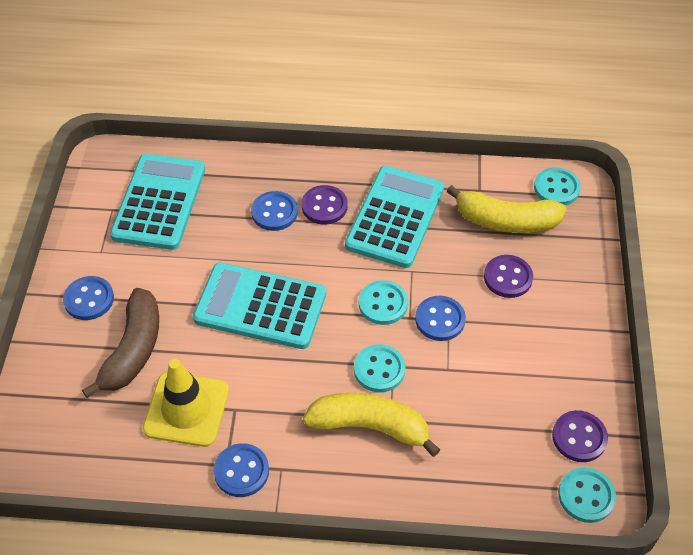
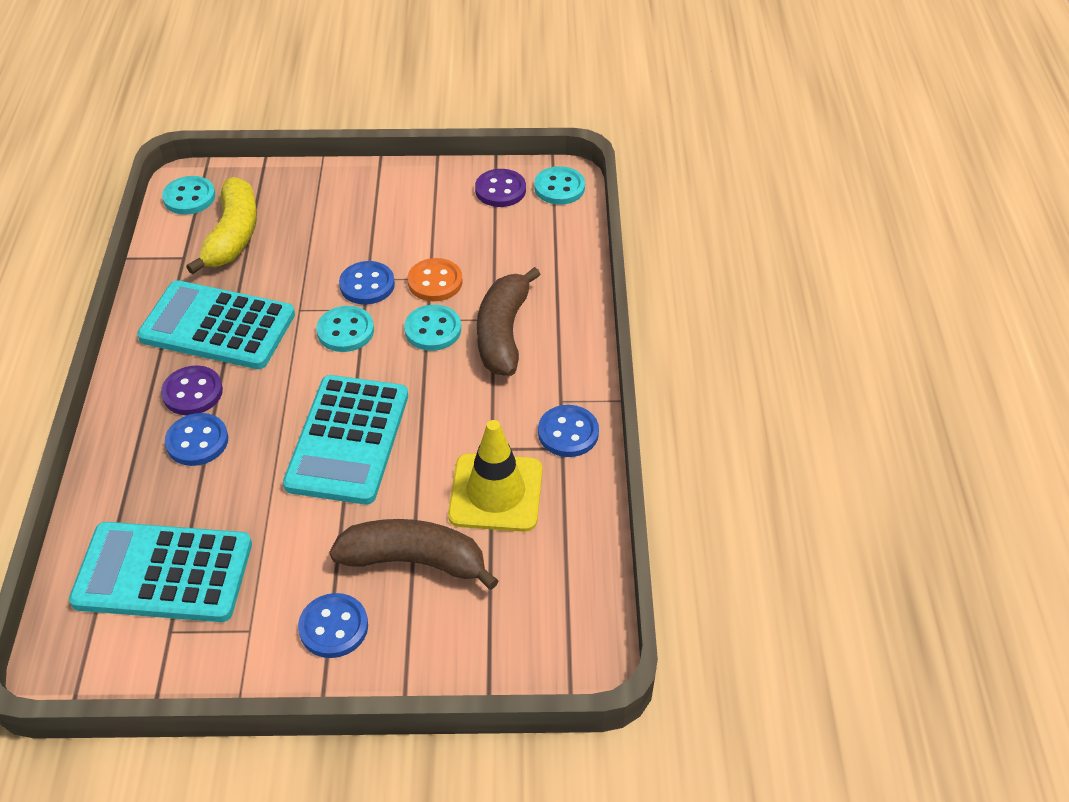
camera: 95 degrees left, 5 degrees down
(370, 427) = (503, 333): yellow banana -> brown banana
(442, 373) = (435, 282): none -> orange button
(508, 277) = (312, 234): purple button -> none

